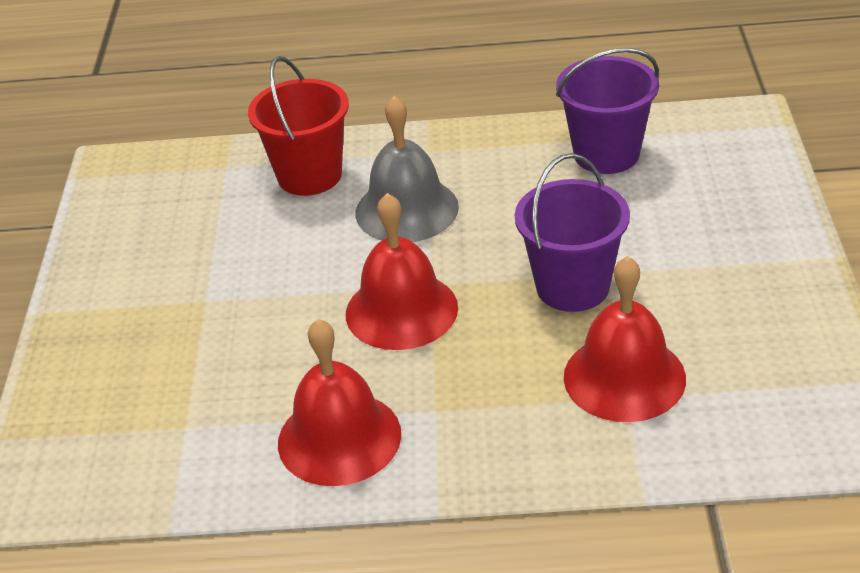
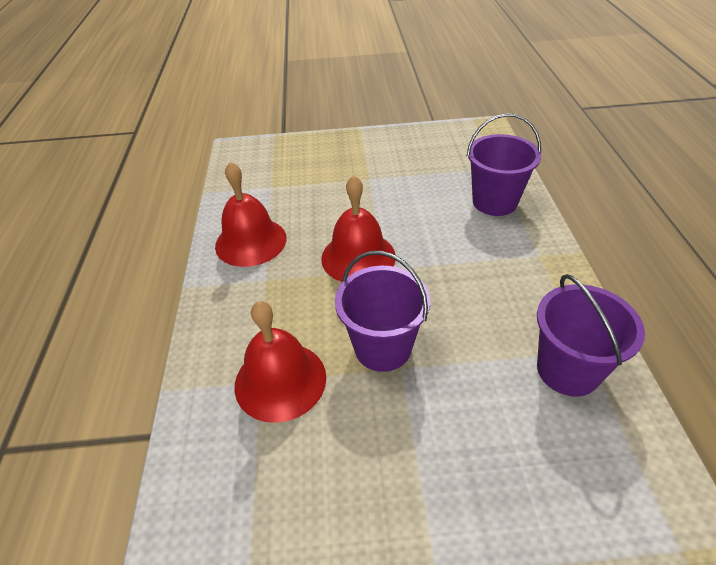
camera: 85 degrees right, 5 degrees up
(309, 175) = (494, 202): red bucket -> purple bucket
(406, 209) = (465, 250): grey bell -> none

